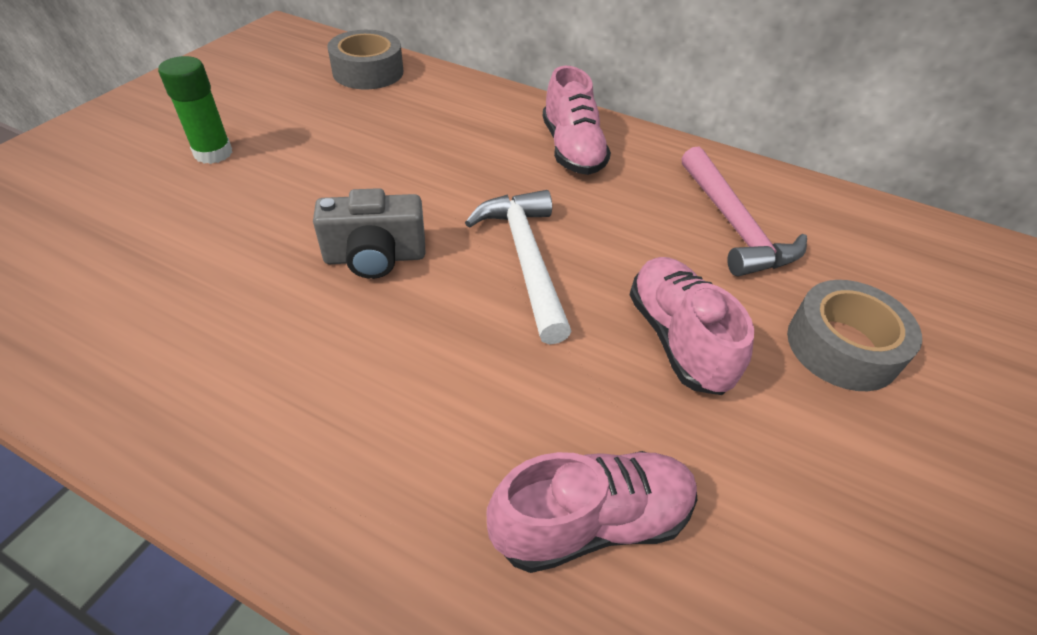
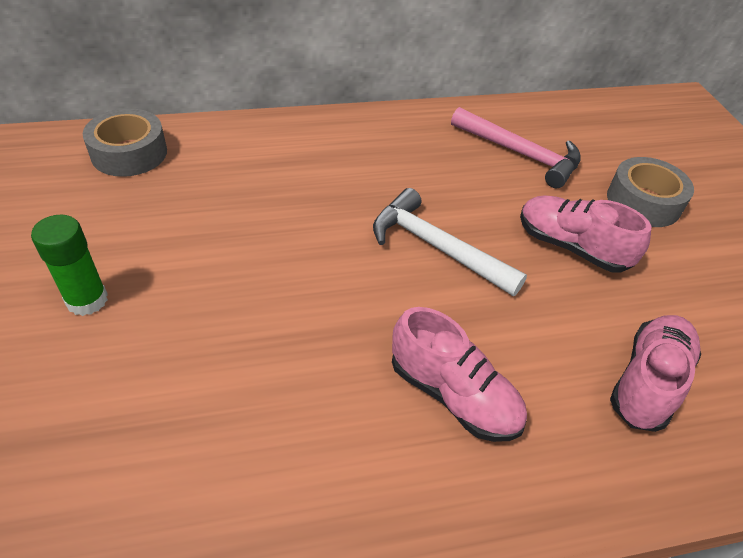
camera: 40 degrees left, 0 degrees up
(375, 257) = (340, 306): grey camera -> none
(572, 150) = (370, 147): pink shoe -> pink shoe (453, 395)

